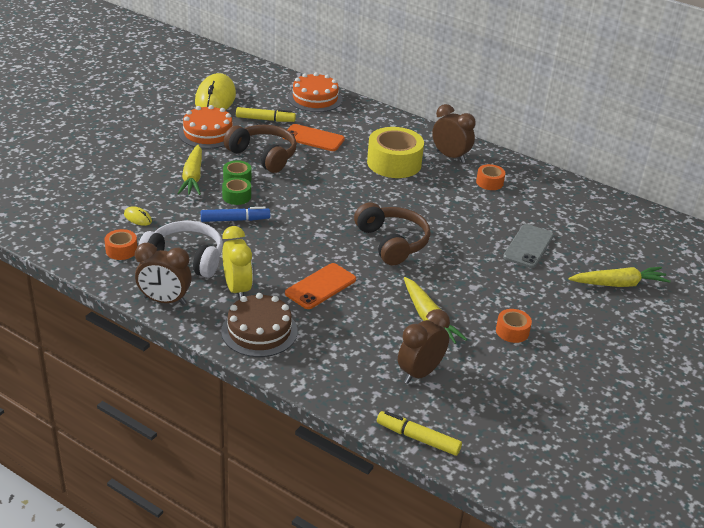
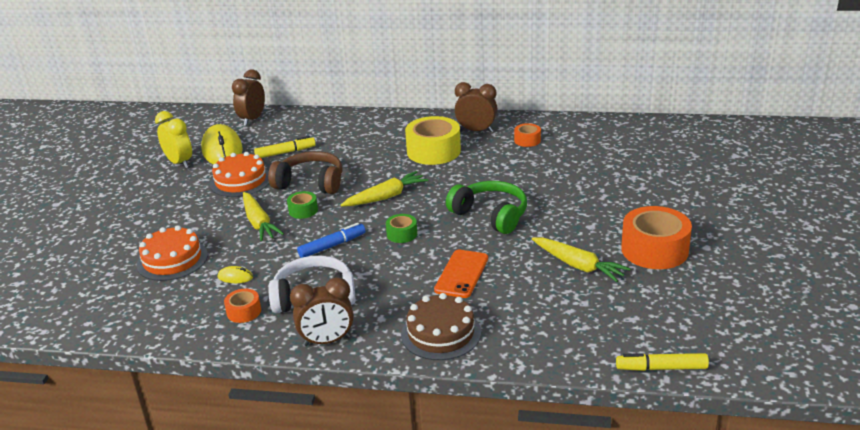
camera: 20 degrees left, 5 degrees down
(236, 196) = (316, 225): green tape -> green tape (402, 234)
(237, 289) = (388, 305): yellow clock -> yellow clock (179, 163)
(313, 138) = (344, 154): orange phone -> none
(315, 98) = (316, 121): orange cake -> orange cake (172, 260)
(392, 242) = (490, 215): brown headphones -> green headphones
(420, 373) = (612, 313): brown clock -> brown clock (252, 119)
(512, 331) = (654, 250): orange tape -> orange tape, size x2.03
(528, 246) = (604, 179): grey phone -> none
(618, 284) = (700, 183): yellow carrot -> yellow carrot (386, 197)

